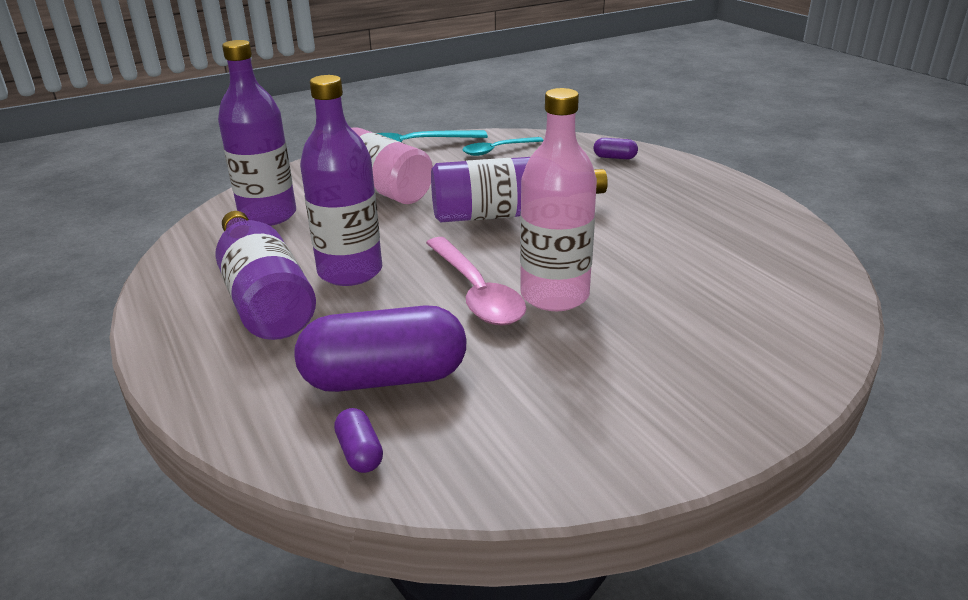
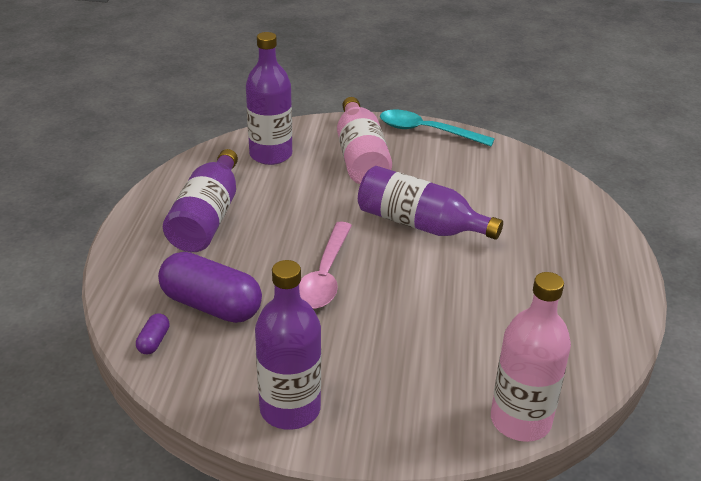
camera: 35 degrees right, 5 degrees up
(350, 271) = (271, 223): purple bottle -> purple bottle (290, 409)
(497, 150) = (485, 162): turquoise spoon -> none
(554, 295) = (369, 303): pink bottle -> pink bottle (520, 420)
(614, 157) = (568, 208): purple capsule -> none

